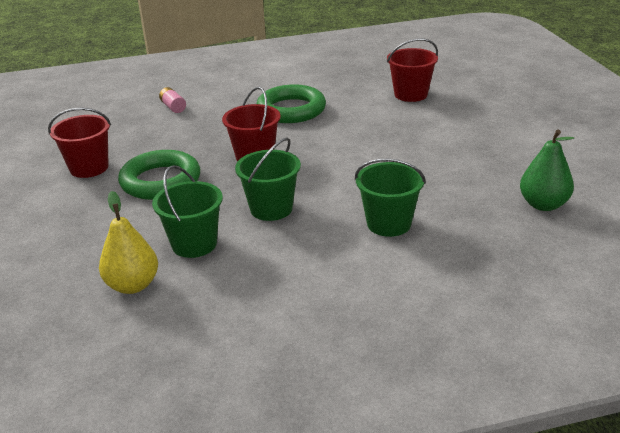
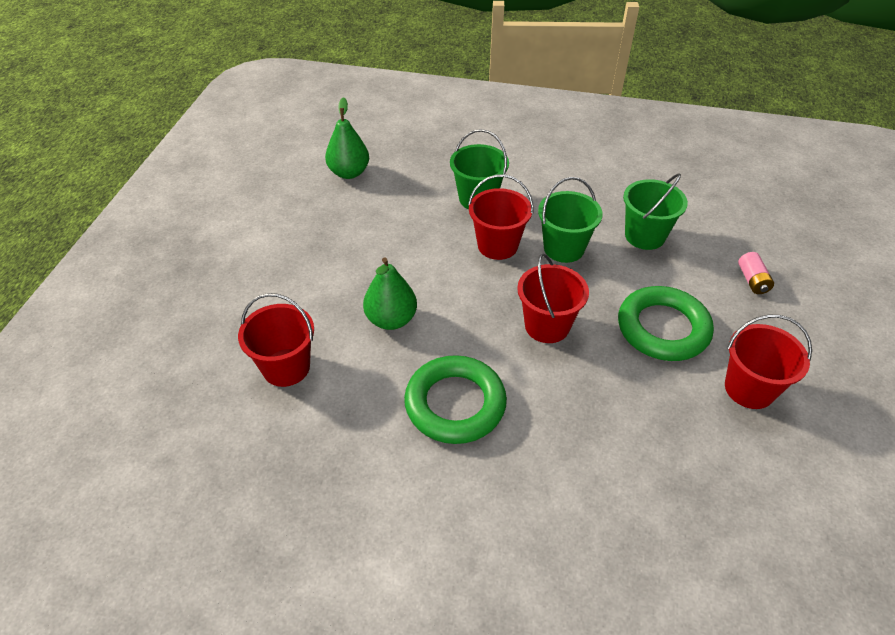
camera: 155 degrees left, 15 degrees up
(133, 285) = (701, 216): yellow pear -> none
(173, 107) = (618, 497): pink battery -> pink battery (752, 280)
(334, 192) = (497, 245): none -> red bucket
(372, 129) = (391, 319): none -> green pear

